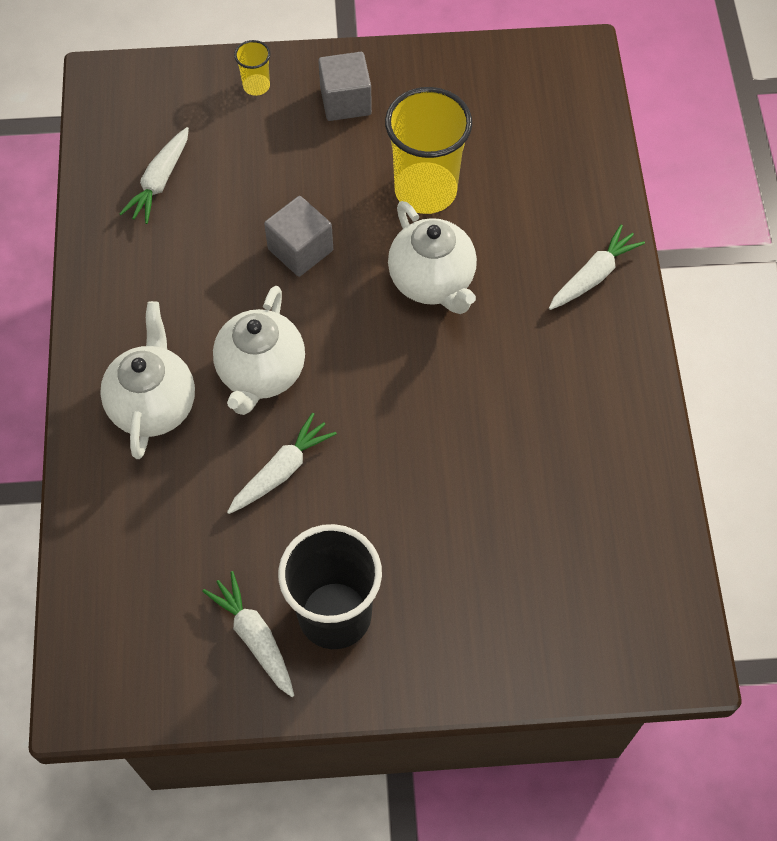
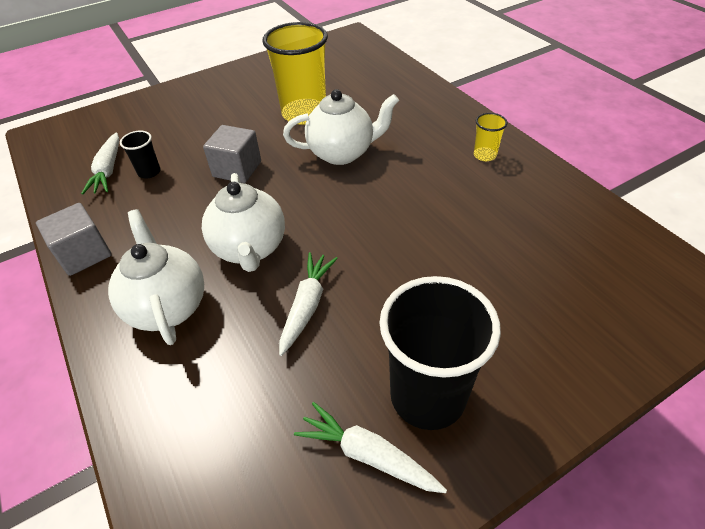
camera: 25 degrees left, 15 degrees down
(203, 207) = (149, 172): none -> black cup
(256, 86) = (157, 104): yellow cup -> yellow cup (484, 155)
(345, 101) = (223, 93): grey cube -> grey cube (84, 254)
(432, 282) = (342, 153): white teapot -> white teapot turned 45 degrees counterclockwise
(593, 275) = (441, 115): white carrot -> none

